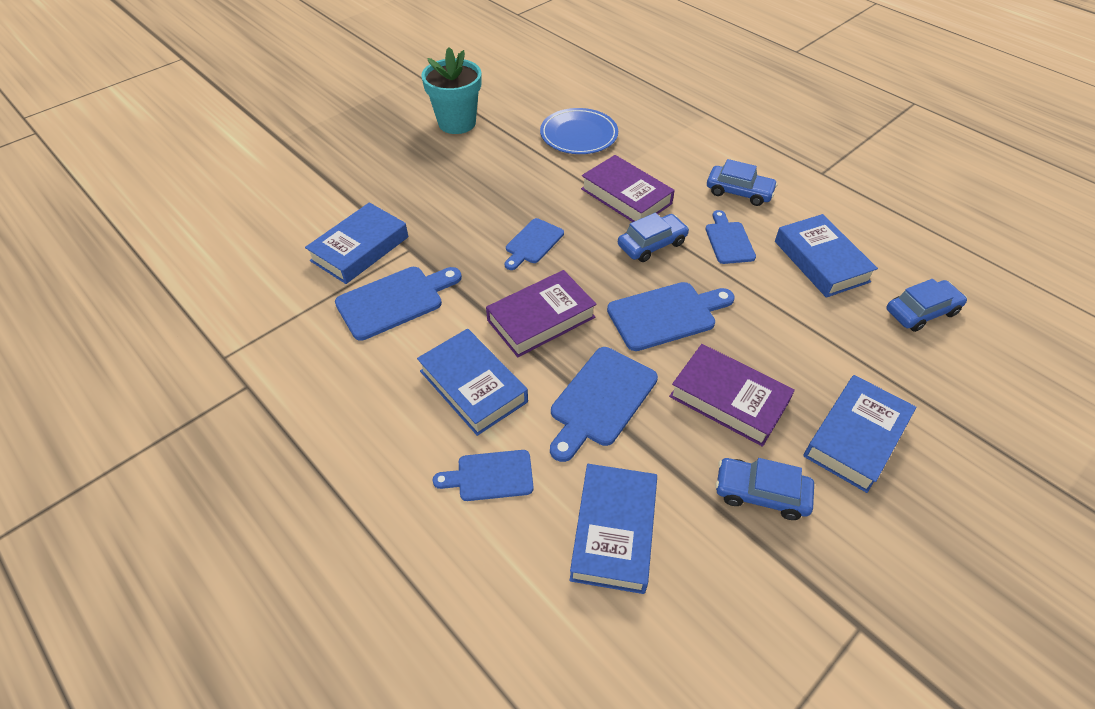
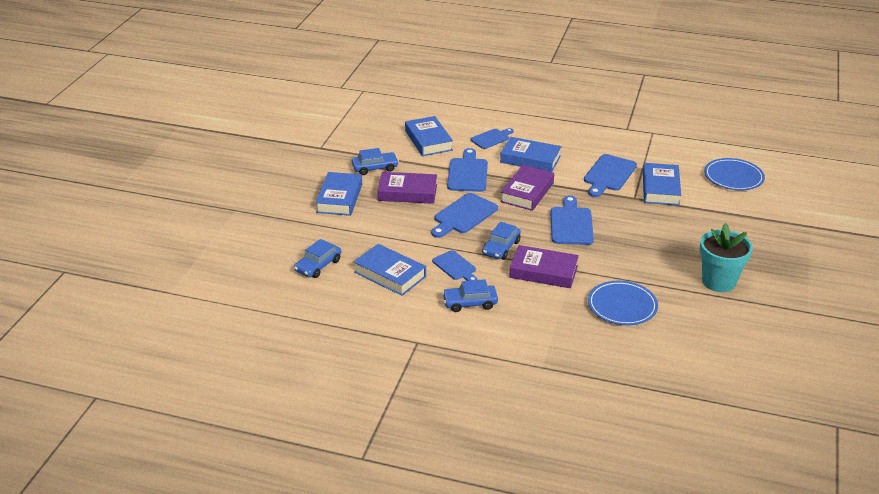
camera: 150 degrees right, 15 degrees down
(249, 228) = (733, 177): none -> blue plate
(533, 243) = (571, 224): blue cutting board -> blue cutting board, size x1.55

